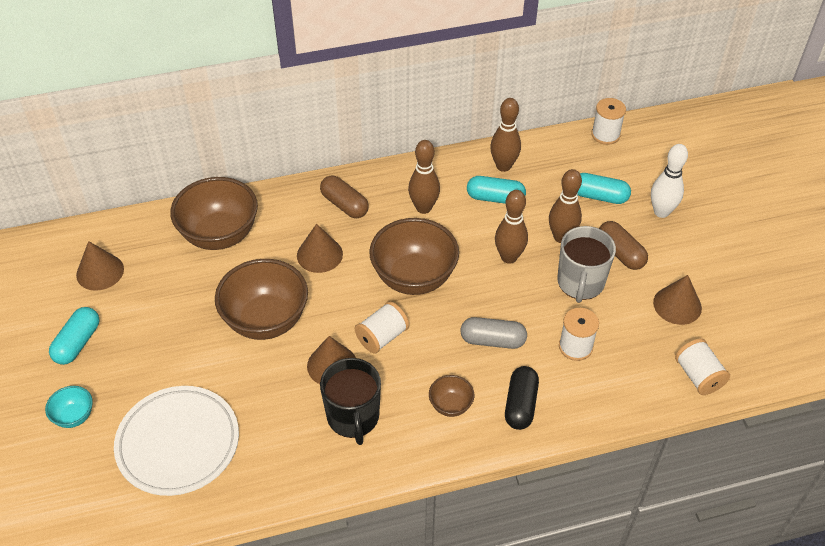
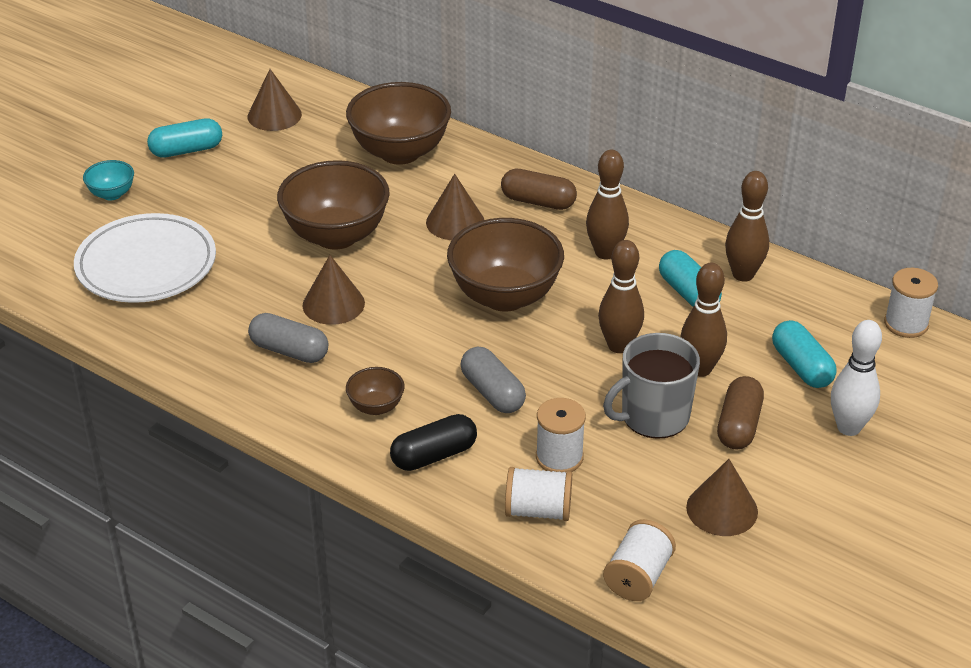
camera: 50 degrees right, 10 degrees down
(344, 205) = (538, 202): brown capsule -> brown capsule turned 75 degrees counterclockwise
(353, 417) = (289, 351): black mug -> grey capsule
(382, 337) = (405, 316): white spool -> white spool (538, 510)

